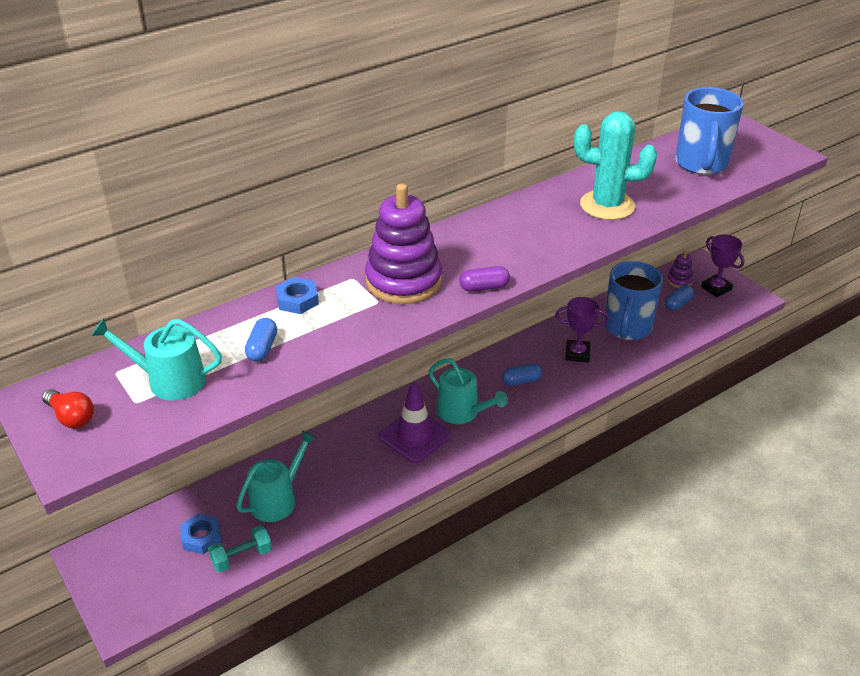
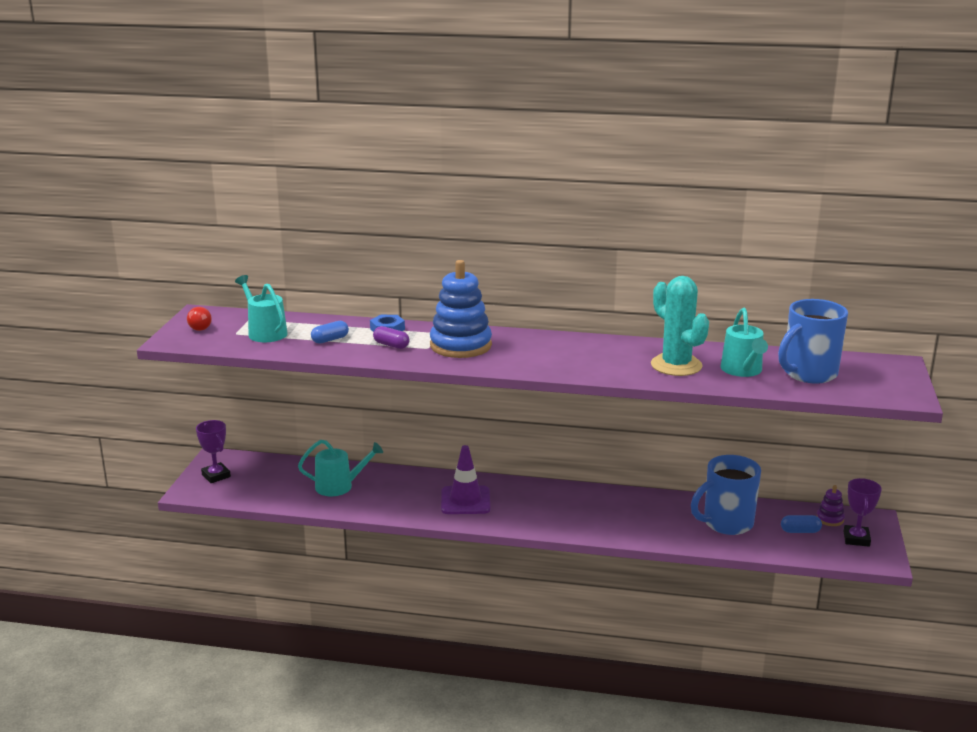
camera: 45 degrees right, 15 degrees down
(201, 537) = (276, 480): blue nut -> none
(242, 557) = (280, 500): turquoise dumbbell -> none
(403, 281) = (460, 345): purple stacking toy -> blue stacking toy
(462, 412) = (517, 505): turquoise watering can -> turquoise watering can (742, 370)
(484, 287) = (501, 367): purple capsule -> purple capsule (391, 345)
(521, 381) = (587, 511): blue capsule -> none
(577, 354) = (657, 518): purple trophy -> purple trophy (216, 476)

